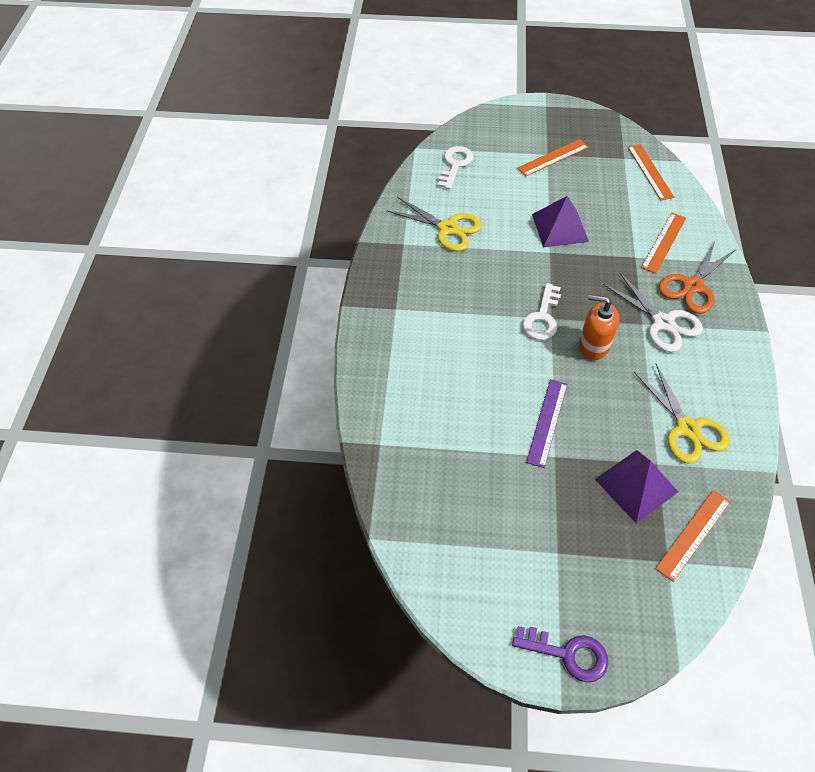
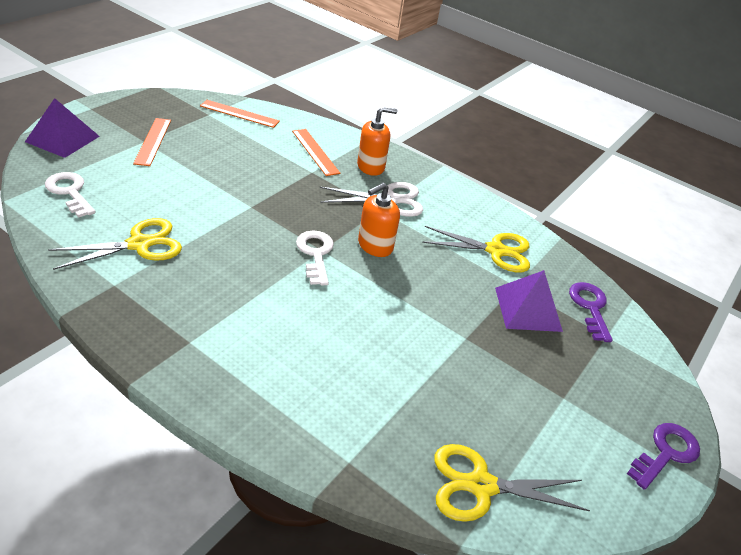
camera: 65 degrees left, 15 degrees down
(424, 529) = (481, 485): none -> yellow scissors
(542, 317) = (315, 254): white key -> white key turned 150 degrees counterclockwise
(547, 422) = (427, 320): purple ruler -> none
(560, 228) = (233, 185): purple pyramid -> purple pyramid (63, 139)
(692, 286) = (371, 167): orange scissors -> orange soap dispenser
(693, 534) = (590, 307): orange ruler -> purple key

